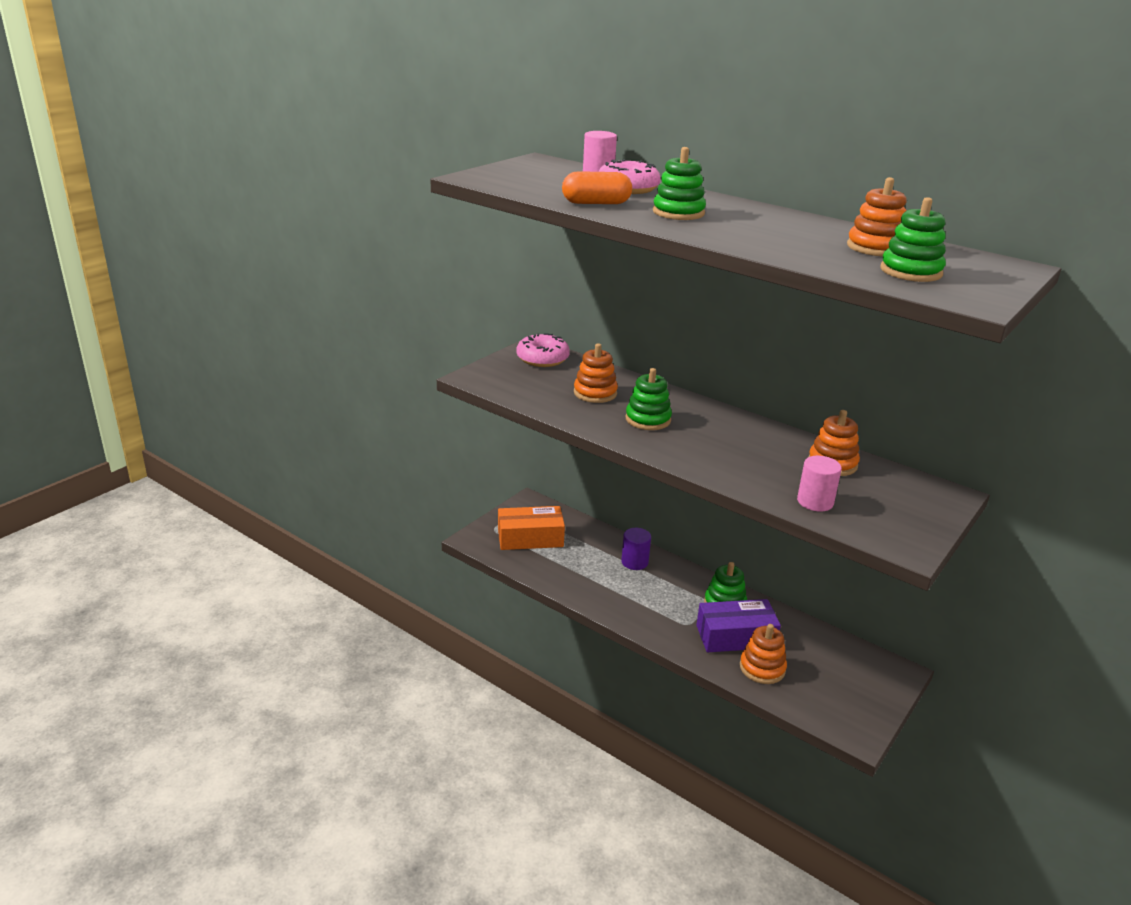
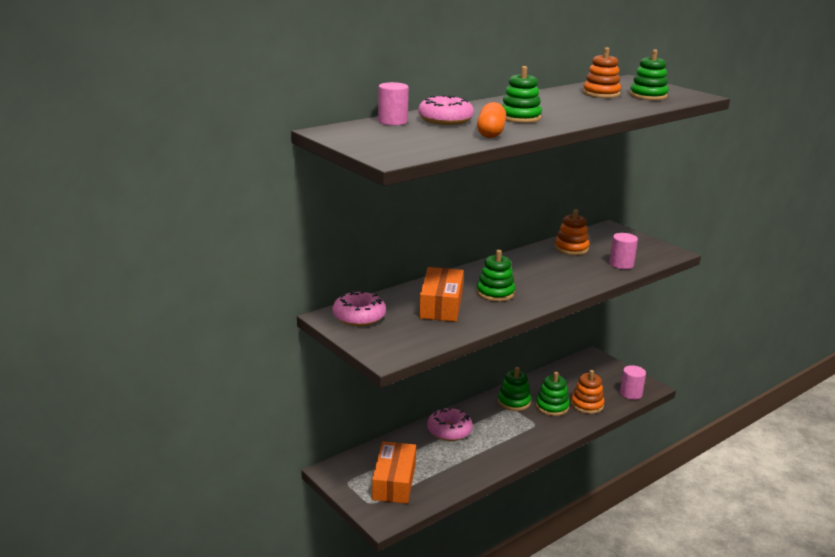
camera: 75 degrees left, 5 degrees down
(595, 393) = (441, 305): orange stacking toy -> orange box
(634, 562) = (449, 431): purple cylinder -> pink donut
(735, 636) = (552, 407): purple box -> green stacking toy
(823, 713) = (631, 394): none -> pink cylinder

